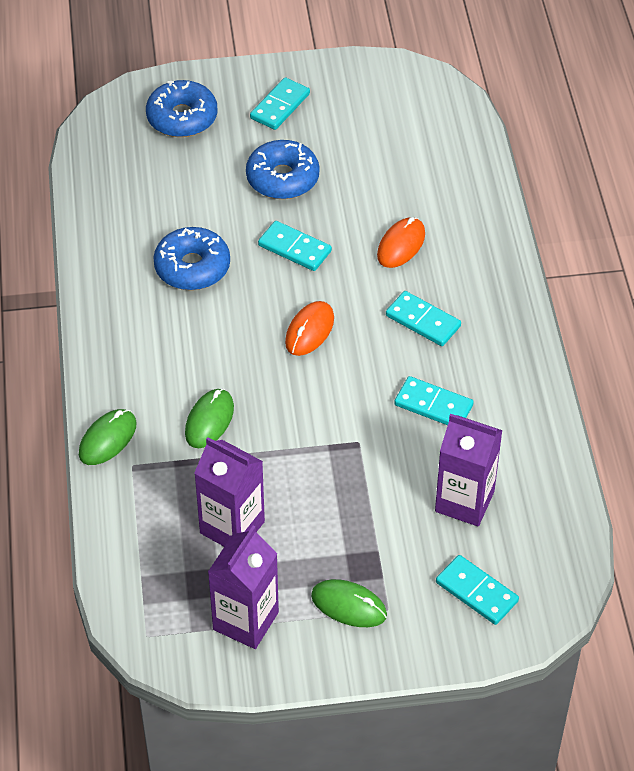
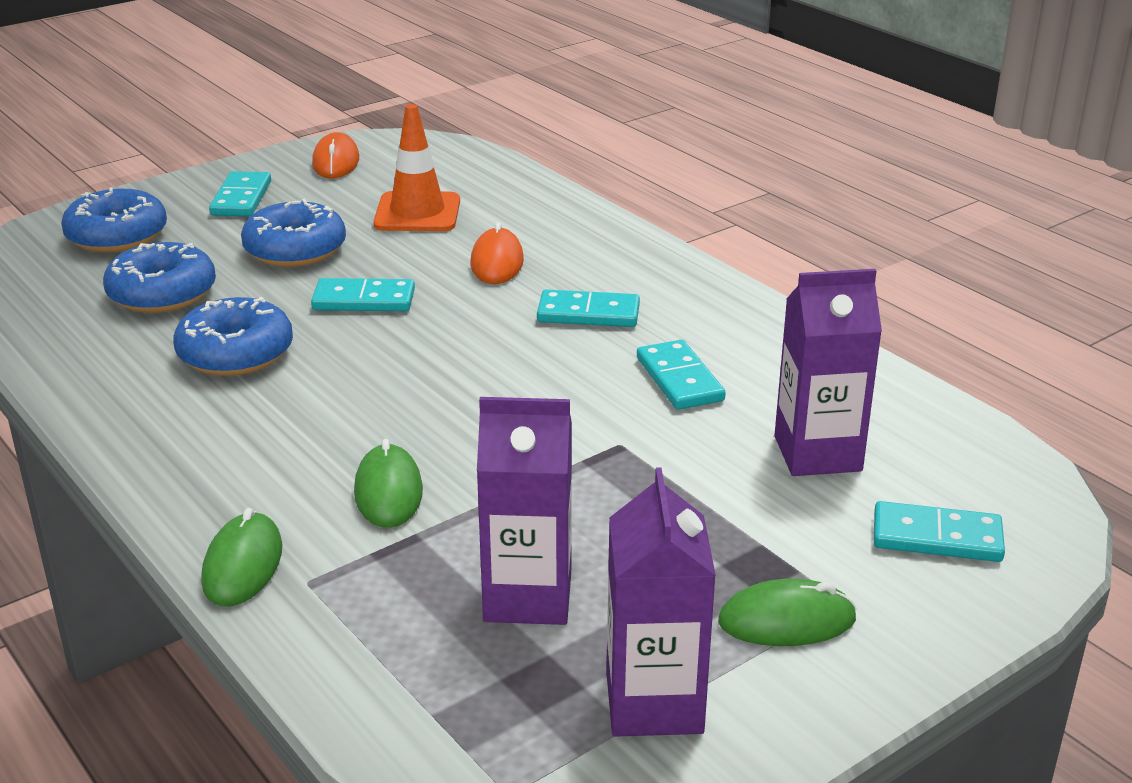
camera: 30 degrees left, 20 degrees down
(180, 191) = (162, 293): none -> blue donut
(309, 331) = (451, 363): orange mouse -> orange mouse (336, 162)
(384, 170) = (417, 213): none -> orange traffic cone
(433, 405) = (680, 379): turquoise domino -> turquoise domino turned 75 degrees clockwise

